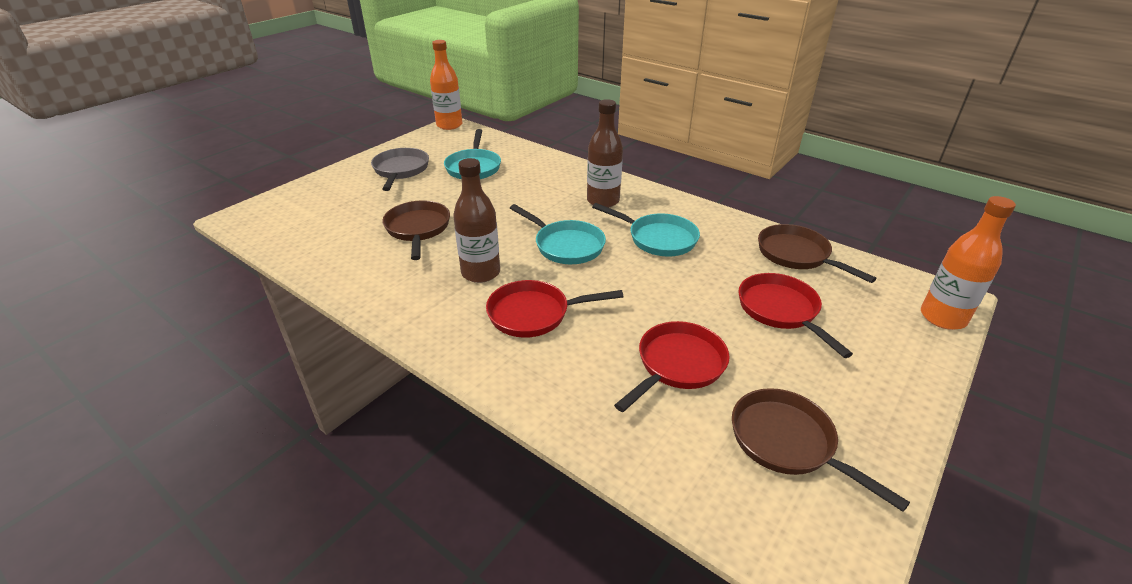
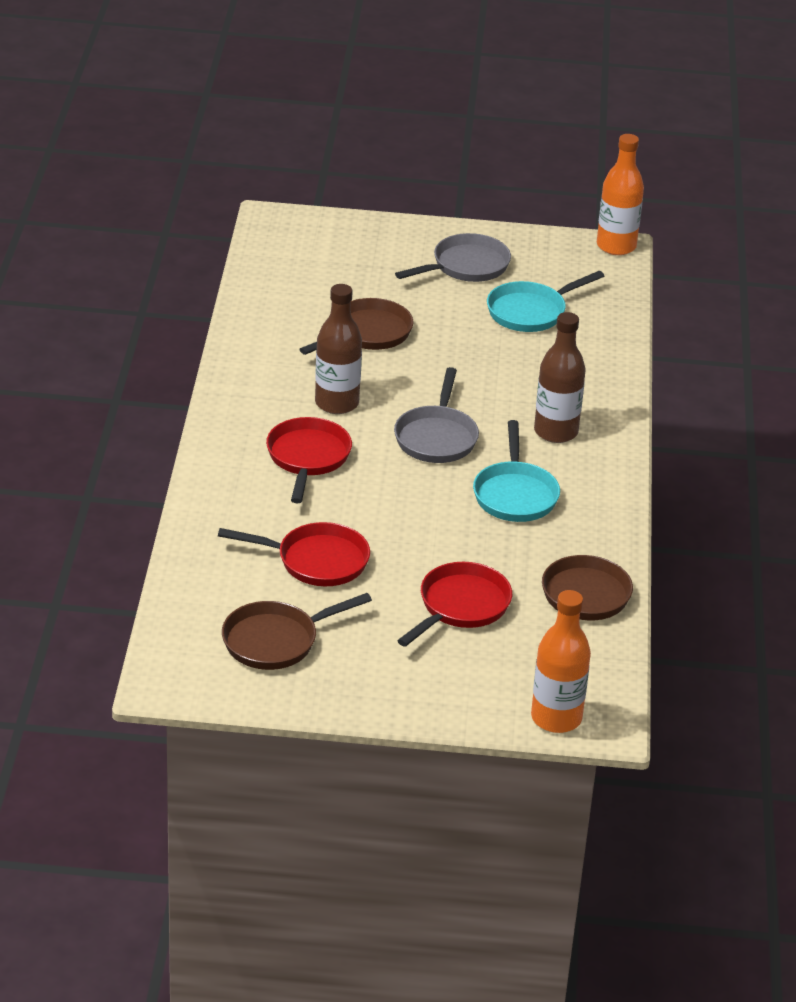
camera: 55 degrees right, 0 degrees up
(534, 314) = (308, 458): red pan -> red pan turned 45 degrees clockwise
(566, 245) = (436, 437): turquoise pan -> grey pan
(787, 442) = (276, 641): brown pan -> brown pan turned 135 degrees counterclockwise

